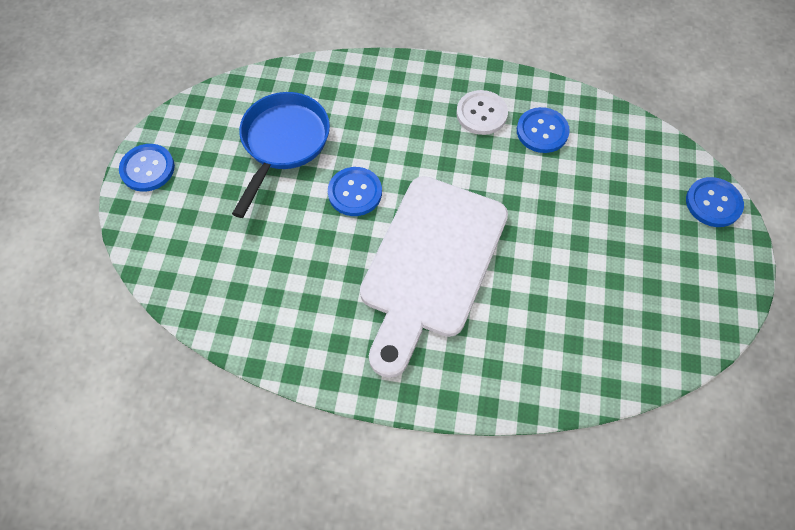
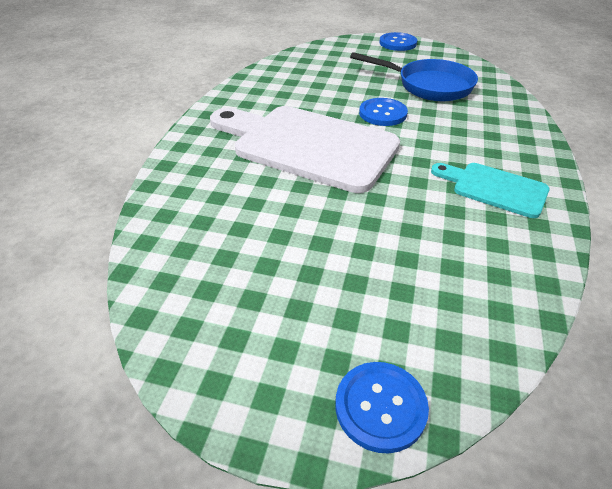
camera: 95 degrees right, 20 degrees down
(481, 114) = (494, 188): white button -> turquoise cutting board
(542, 131) = (481, 232): blue button -> none

